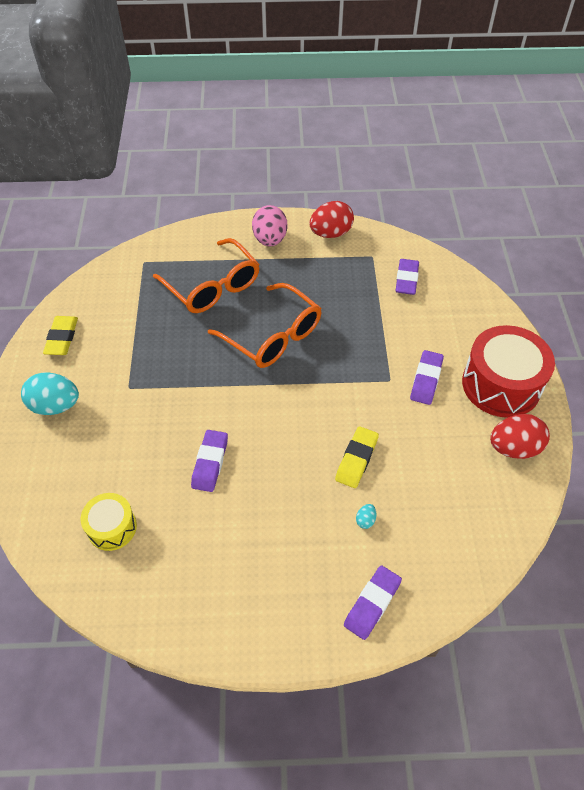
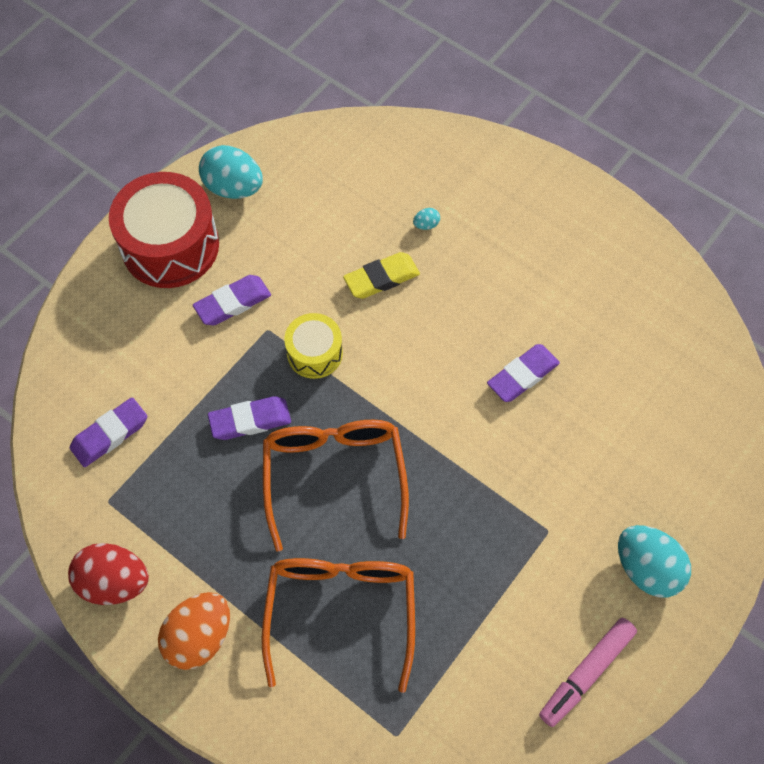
camera: 140 degrees left, 10 degrees up
(62, 338) = (586, 673): yellow eraser -> pink marker
(112, 527) = (661, 379): yellow drum -> yellow drum (314, 353)
(270, 240) = (199, 637): pink egg -> orange egg
(372, 603) = (481, 166): purple eraser -> purple eraser (250, 421)
(514, 448) = (233, 188): red egg -> turquoise egg

